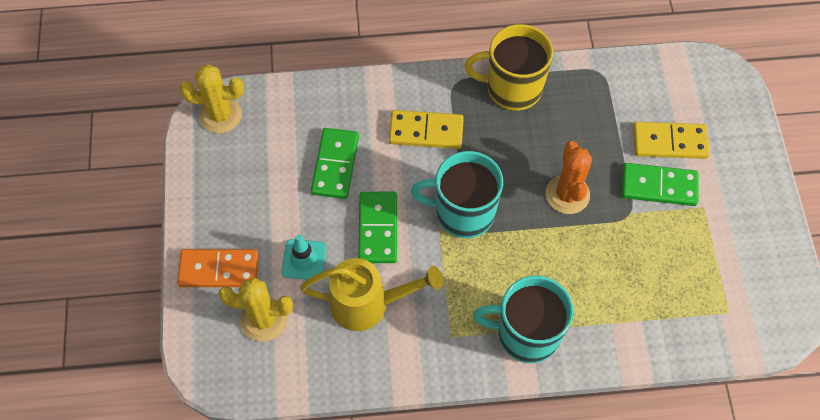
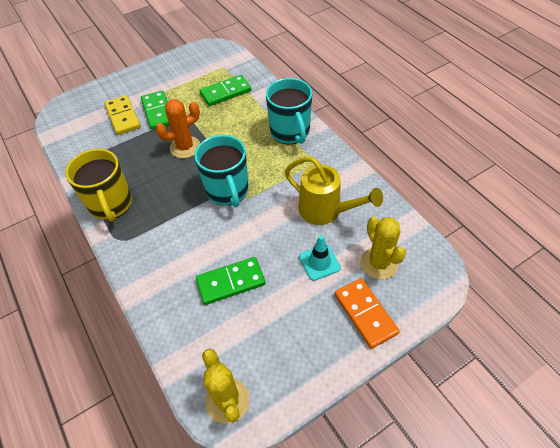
camera: 115 degrees left, 10 degrees down
(367, 304) = (325, 211): yellow watering can -> yellow watering can turned 150 degrees clockwise
(378, 229) = (268, 230): green domino -> green domino (225, 92)
(426, 131) = (172, 238): yellow domino -> none

